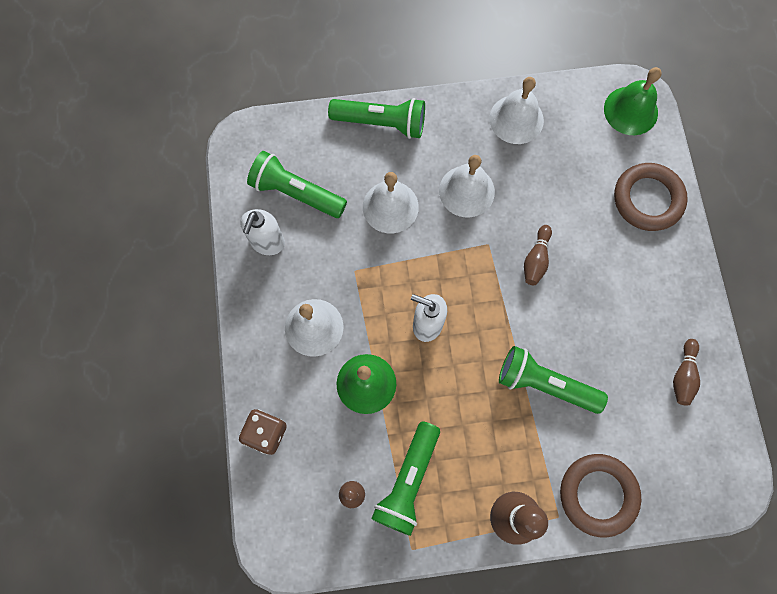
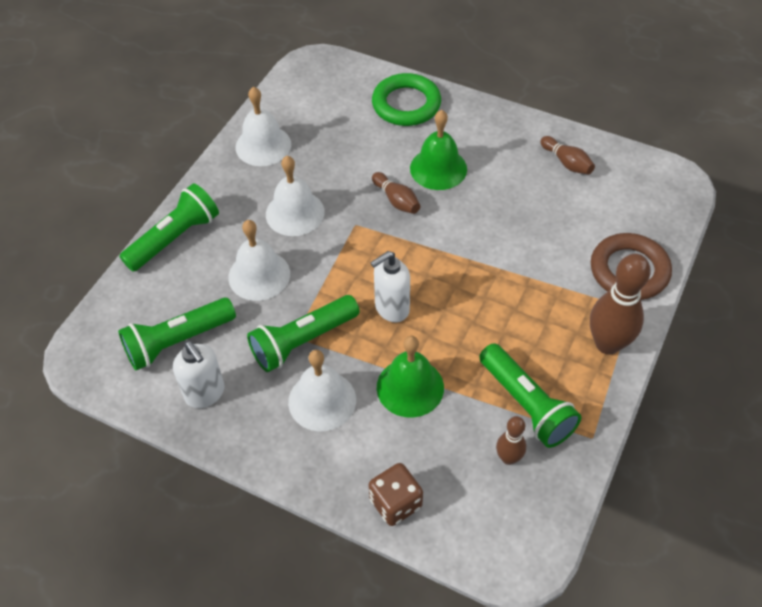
camera: 55 degrees left, 20 degrees down
(545, 384) = (509, 254): green flashlight -> green flashlight (303, 341)
(630, 110) = (324, 74): green bell -> green bell (438, 168)
(647, 199) = (406, 104): brown ring -> green ring

